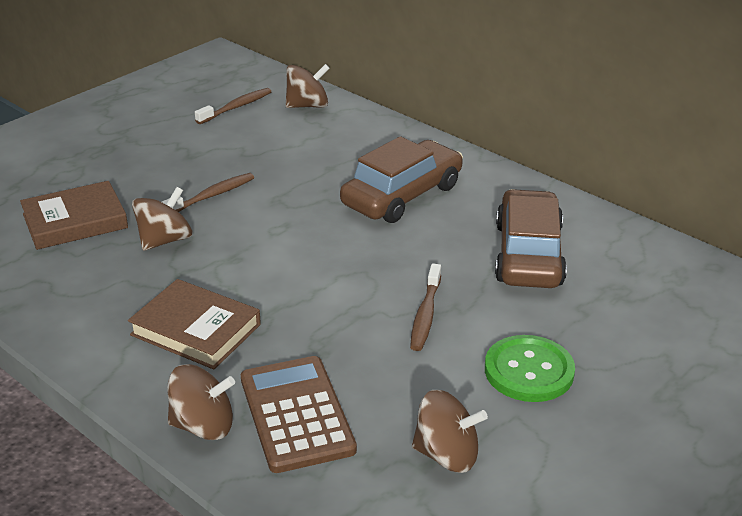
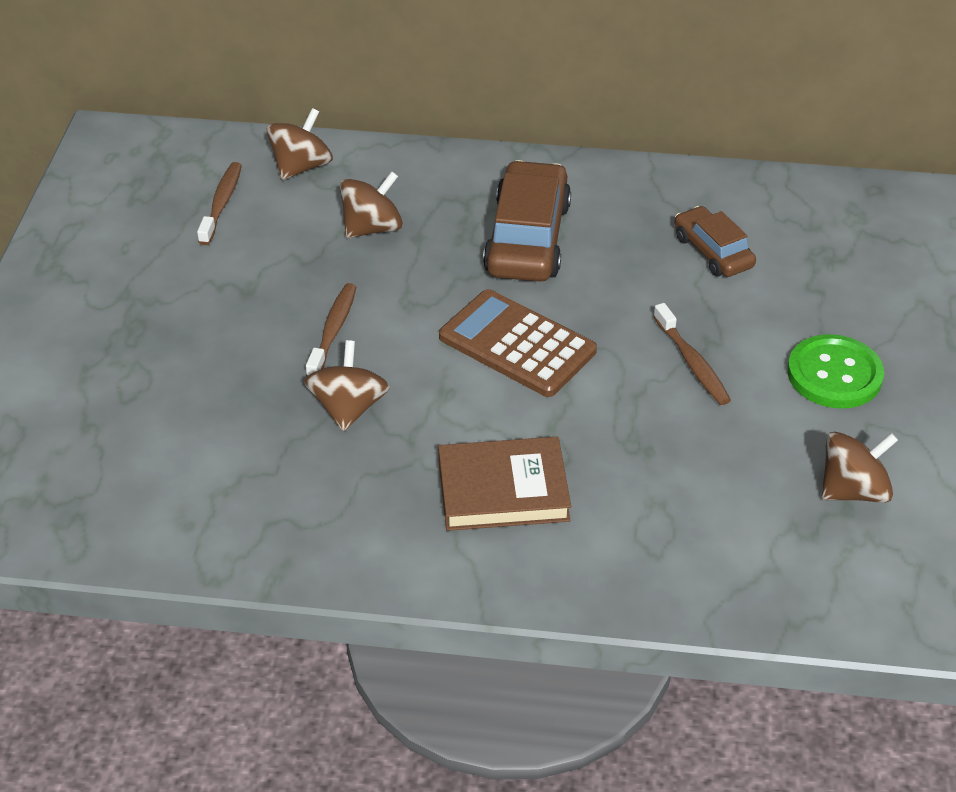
camera: 35 degrees left, 10 degrees up
(75, 221) = (220, 434): brown book -> none
(203, 426) = (626, 581): brown spinning top -> brown spinning top (372, 228)
(296, 414) = (693, 523): brown calculator -> brown calculator (517, 344)
(528, 254) = (713, 252): brown car -> brown car, size x0.59

